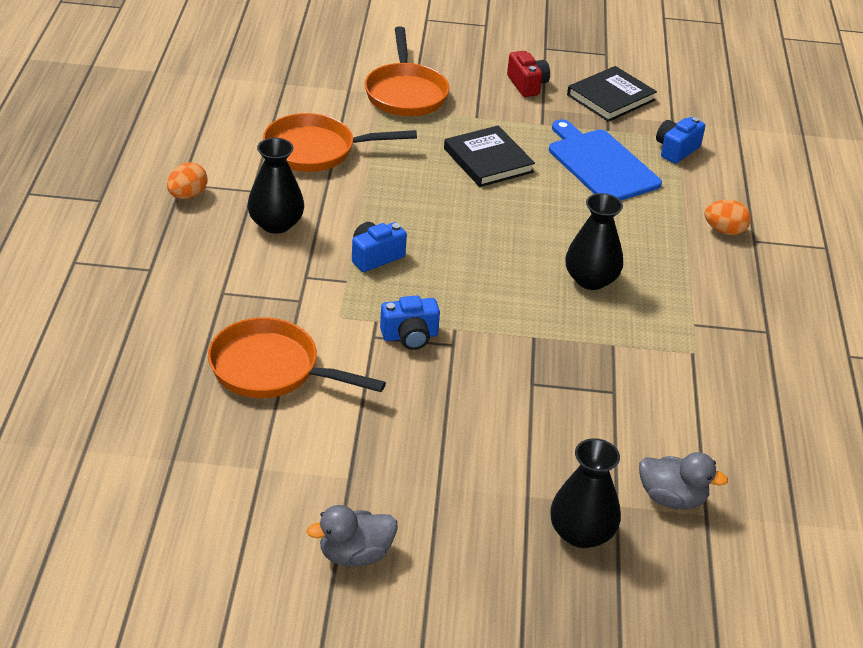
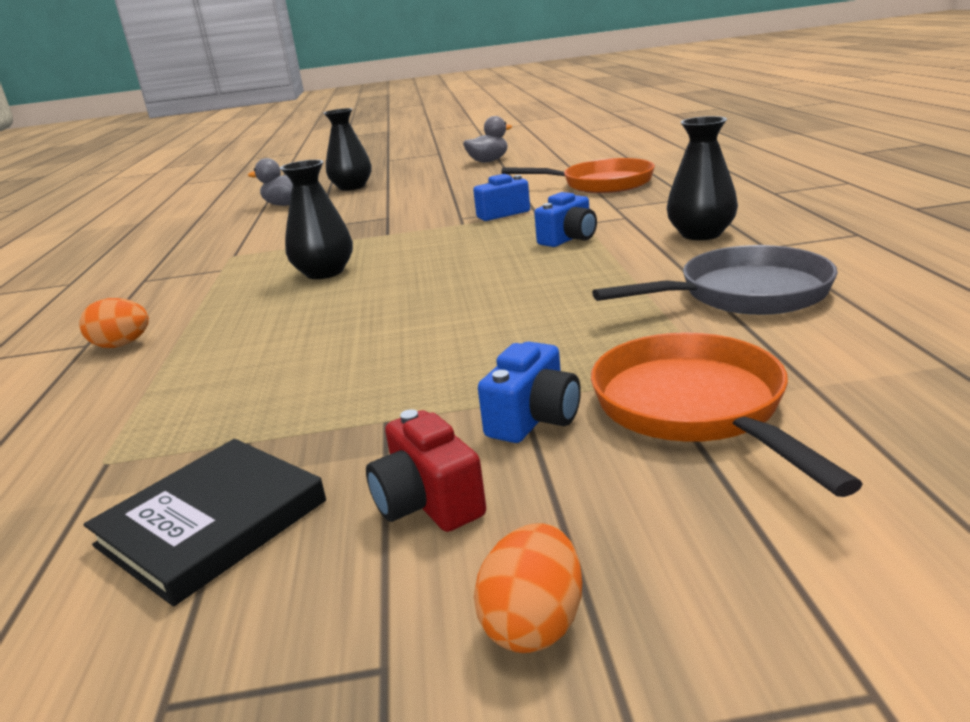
camera: 175 degrees right, 15 degrees down
(187, 195) = (832, 229): orange egg -> orange egg (534, 623)
(316, 150) = (745, 294): orange pan -> grey pan
(488, 160) = (474, 342): black book -> none
(600, 164) = (281, 380): blue cutting board -> none
(676, 150) = (120, 437): blue camera -> blue camera (534, 419)

